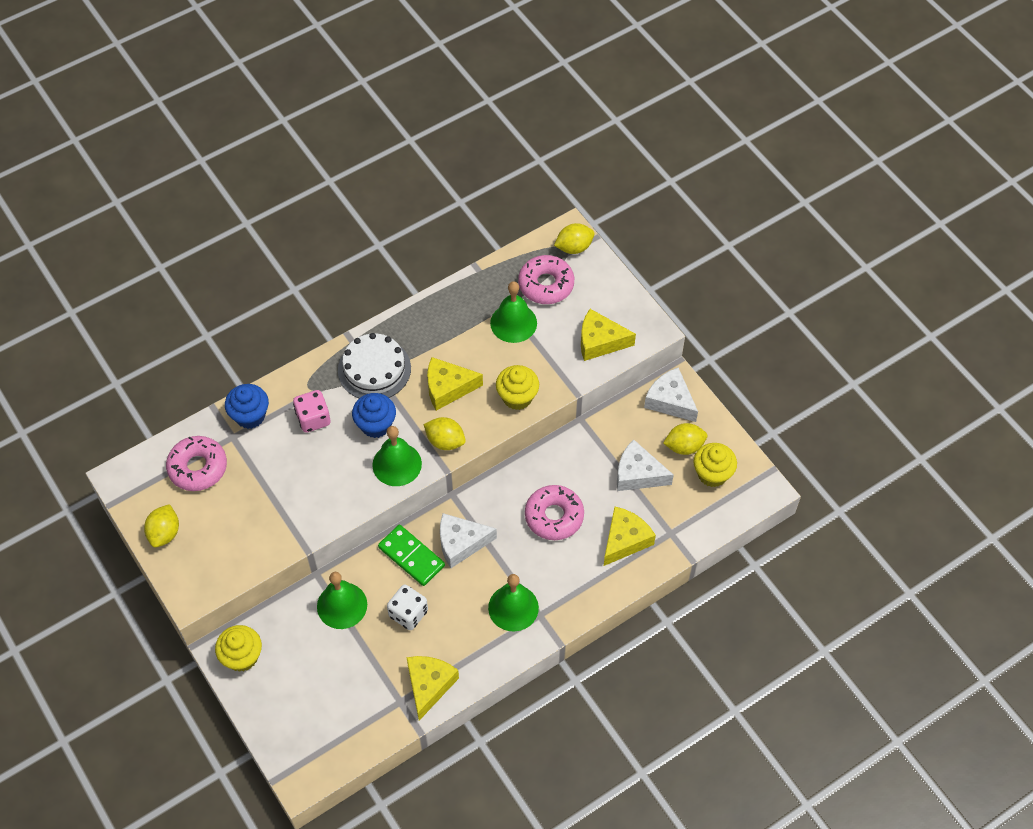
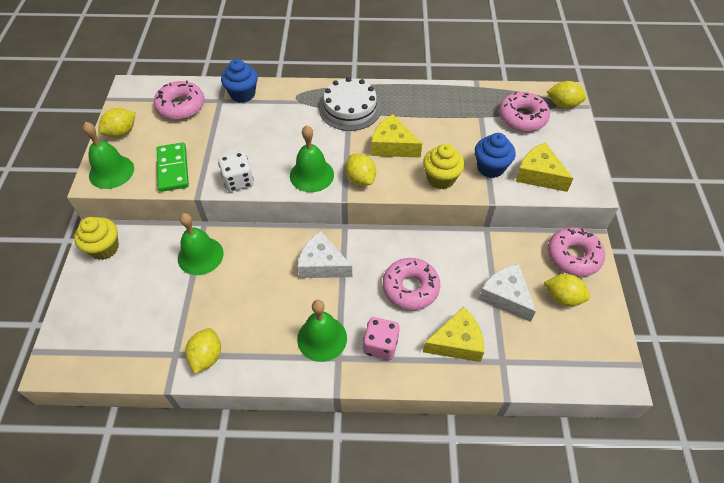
camera: 35 degrees right, 5 degrees down
(313, 419) = (281, 117): pink dice -> pink dice (380, 345)
(375, 425) = (320, 142): blue cupcake -> blue cupcake (490, 168)
(408, 613) = (240, 291): white dice -> white dice (238, 181)
(411, 556) = (278, 252): green domino -> green domino (173, 169)
(429, 685) = (206, 357): yellow cheese -> yellow lemon
(513, 323) = (477, 129): green bell -> green bell (111, 171)
(670, 401) = (573, 256): white cheese -> pink donut
(712, 474) = (575, 335): yellow cupcake -> none

